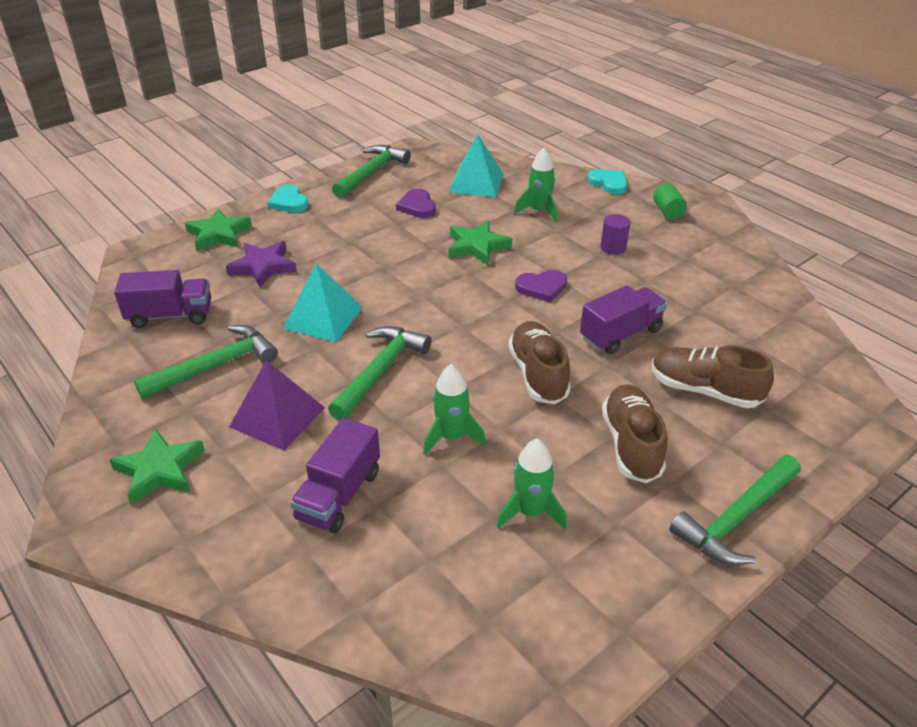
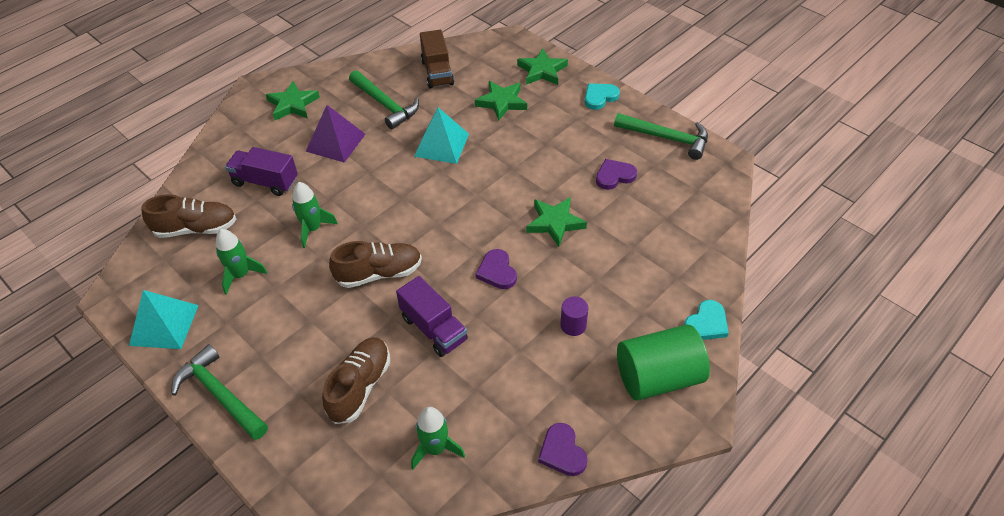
camera: 85 degrees right, 10 degrees up
(170, 315) = (437, 72): purple truck -> brown truck
(263, 267) = (502, 102): purple star -> green star
(380, 371) = (381, 183): green hammer -> none
(476, 183) = (672, 213): turquoise pyramid -> turquoise pyramid (164, 325)
(539, 211) = (628, 264): green rocket -> green rocket (435, 449)
(631, 445) = (299, 332): brown shoe -> brown shoe (196, 228)
(668, 212) = (658, 377): green cylinder -> green cylinder, size x2.15
(753, 266) = (562, 452): none -> purple heart

